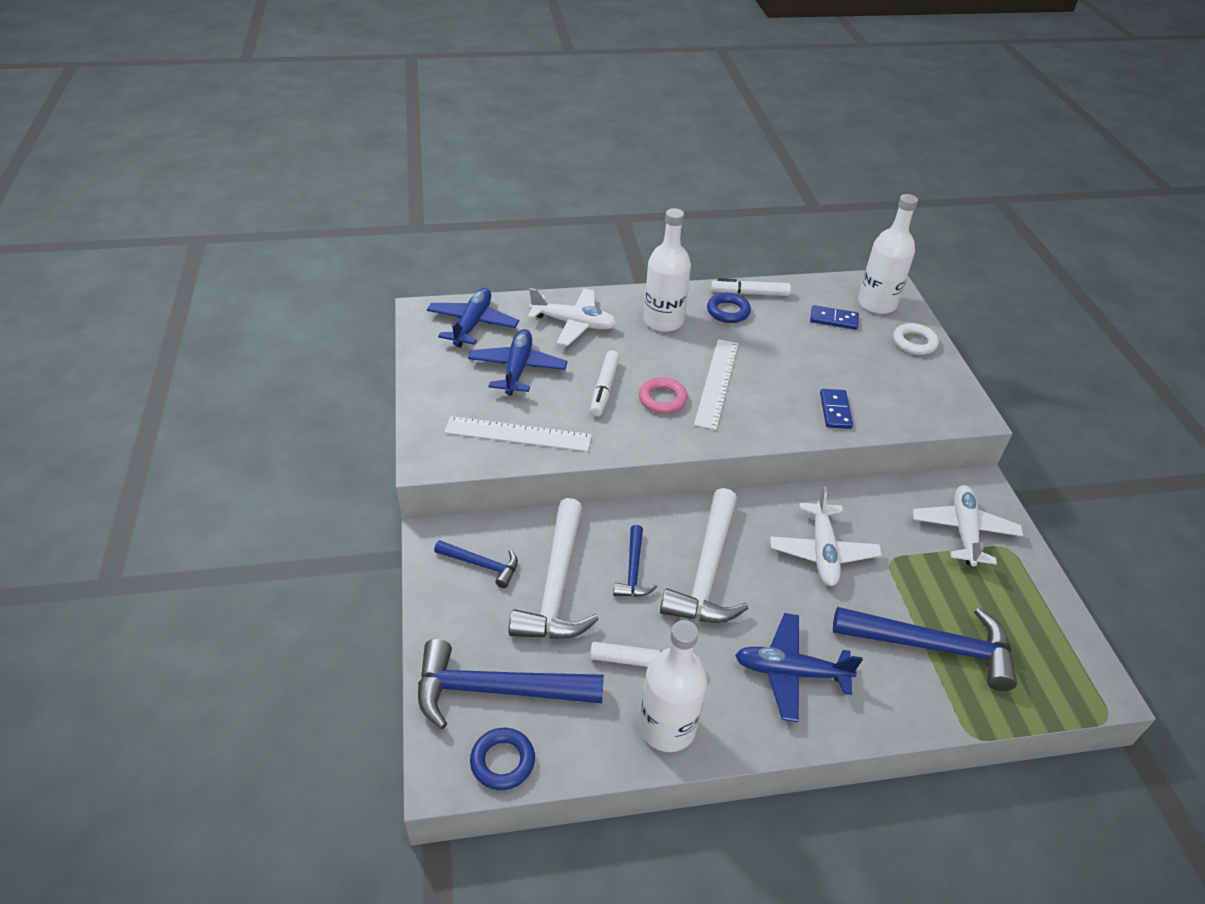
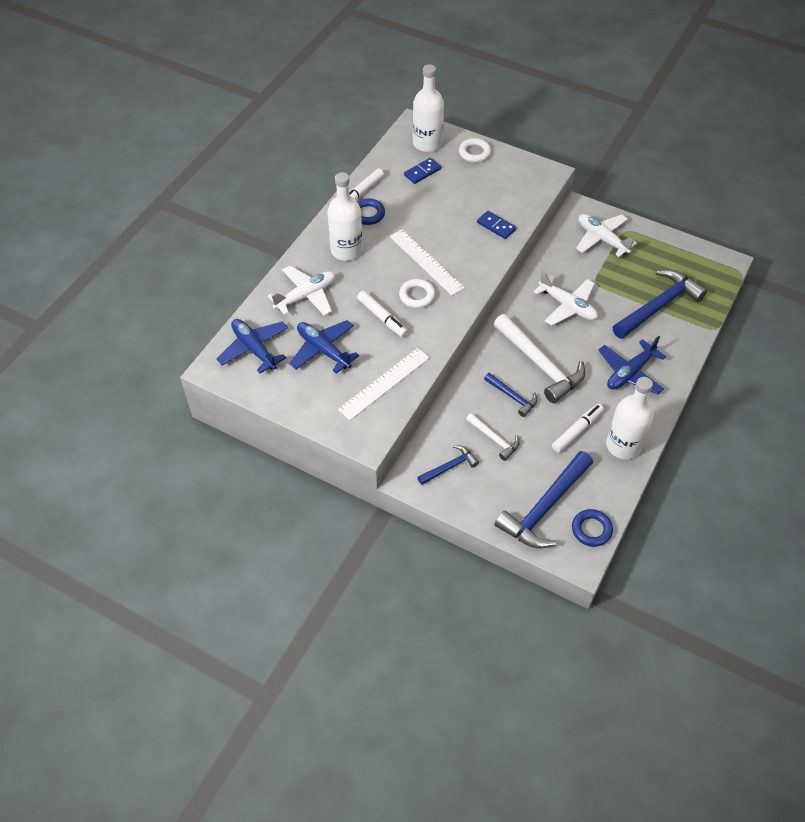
camera: 50 degrees left, 10 degrees up
(556, 585) = (494, 439): white hammer -> white hammer, size x0.52
(662, 399) = (417, 296): pink ring -> white ring

